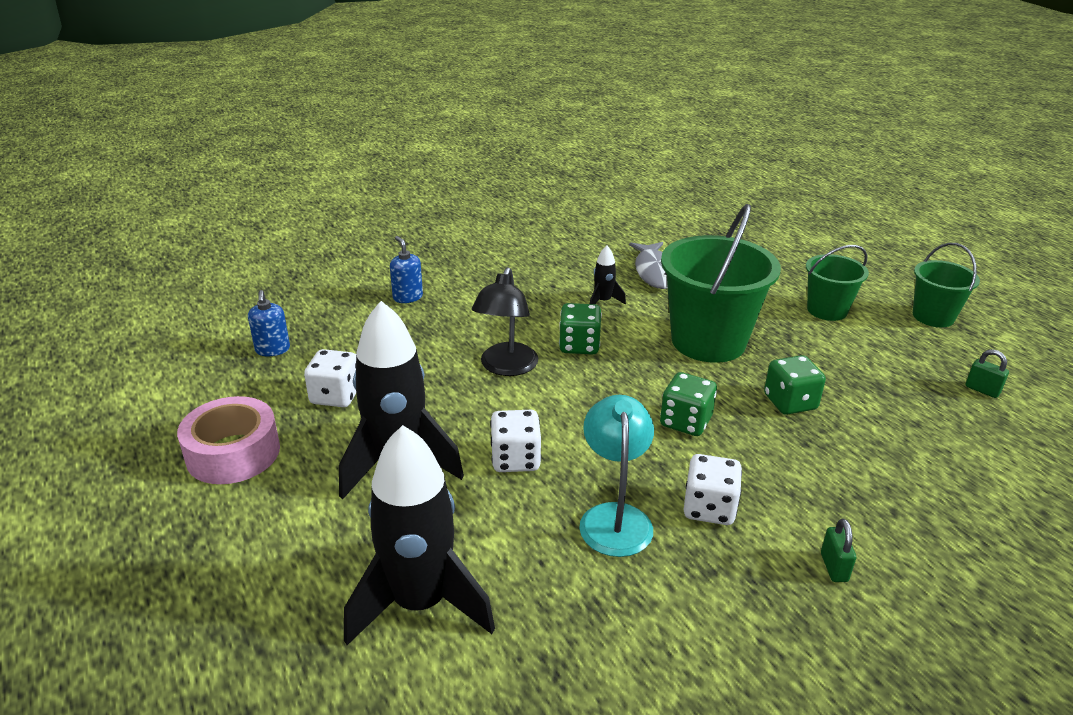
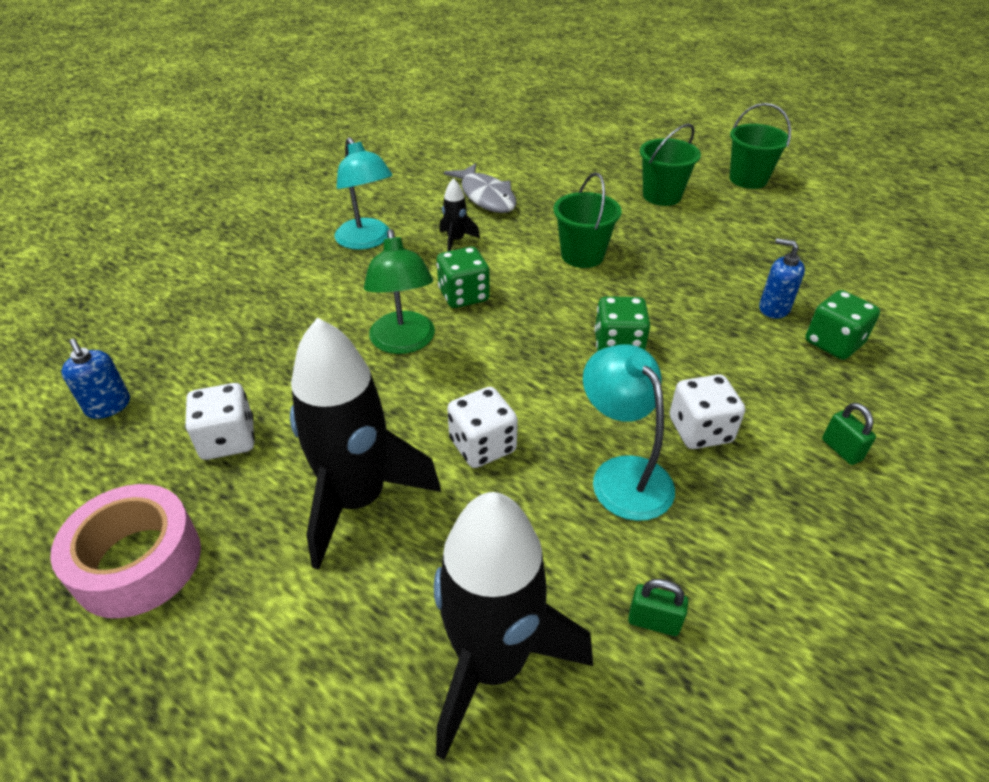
camera: 25 degrees left, 10 degrees up
(407, 297) = (240, 292): blue soap dispenser -> blue soap dispenser (773, 308)
(506, 367) = (404, 343): black lamp -> green lamp
(529, 283) = (367, 241): none -> turquoise lamp
(708, 341) = (582, 255): green bucket -> green bucket, size x0.56
(790, 402) = (693, 296): green dice -> green dice (833, 343)
(982, 390) = (830, 237): green padlock -> green padlock (653, 621)

